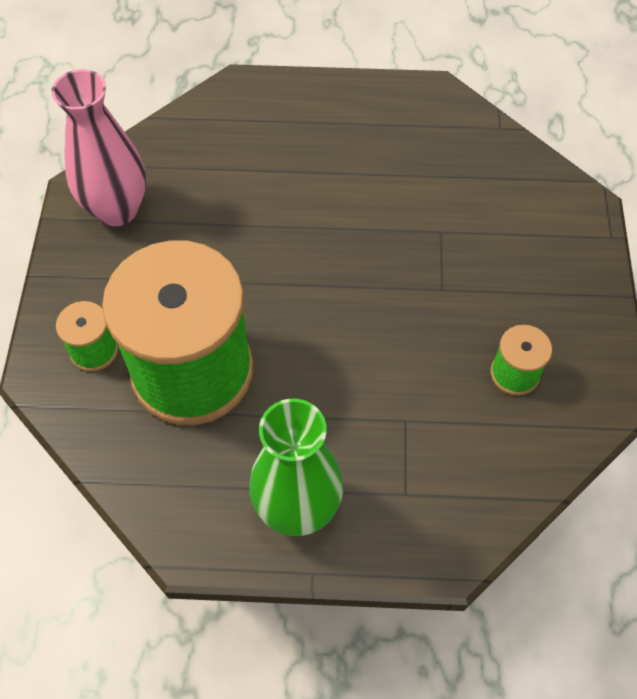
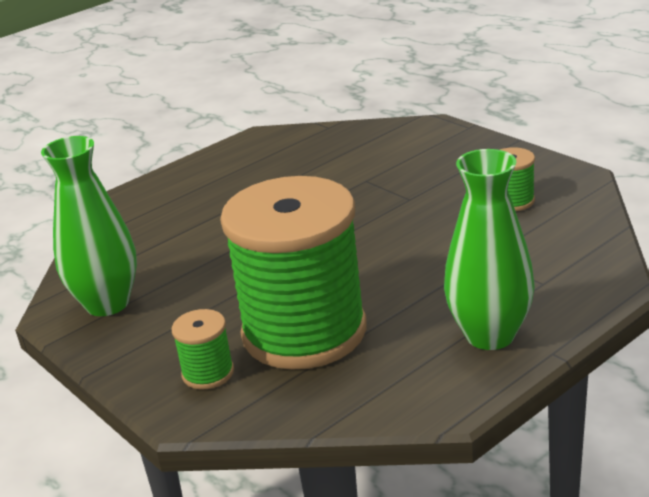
camera: 40 degrees left, 30 degrees down
(117, 209) = (107, 303): pink vase -> green vase

